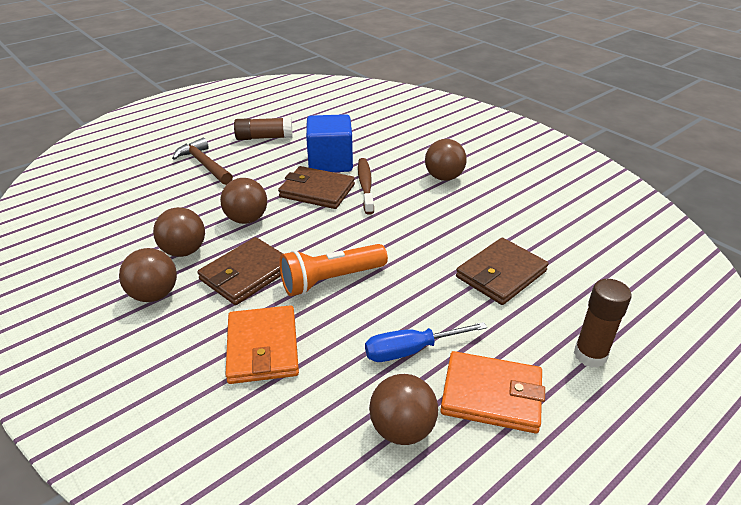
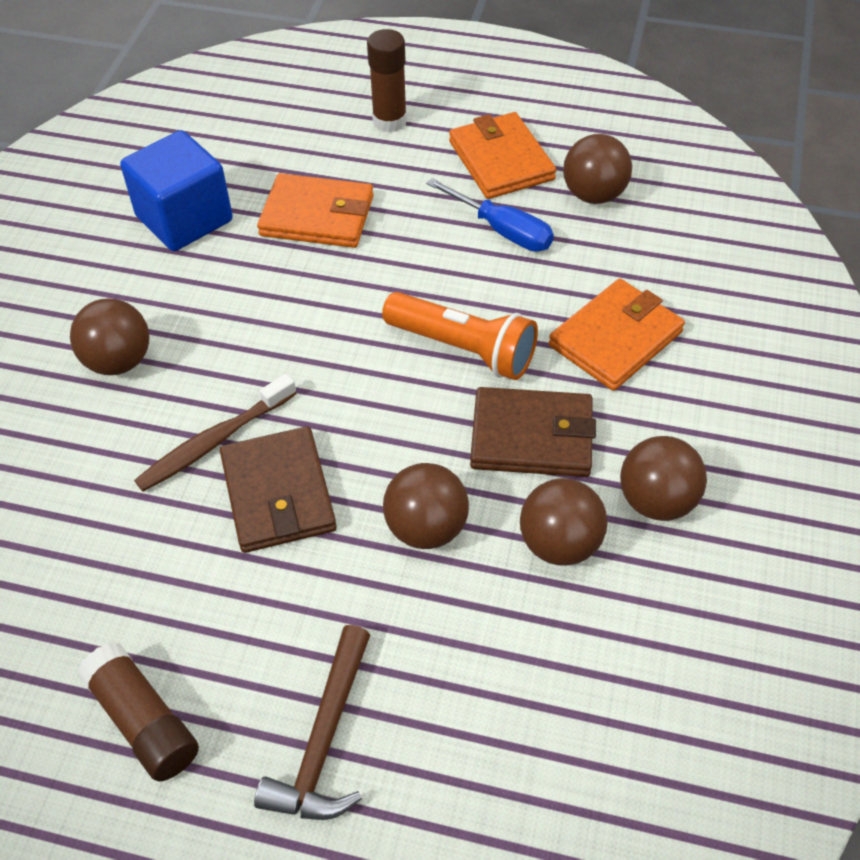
camera: 125 degrees left, 15 degrees up
(330, 162) = (171, 535): blue cube -> blue cube (184, 219)
(501, 274) = (317, 216): brown wallet -> orange wallet

